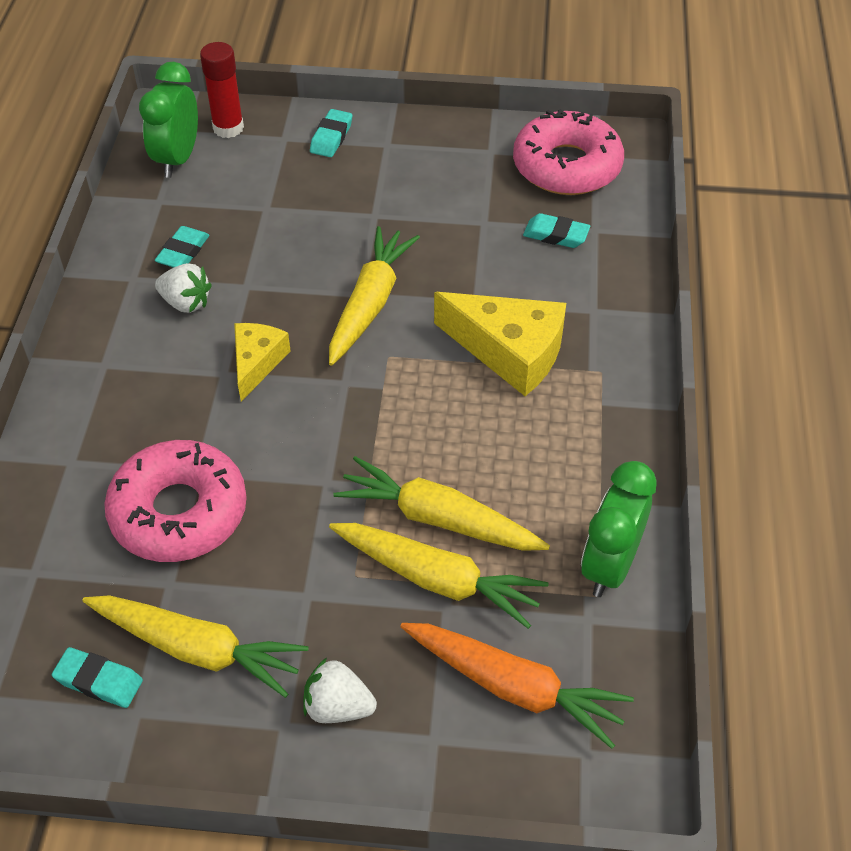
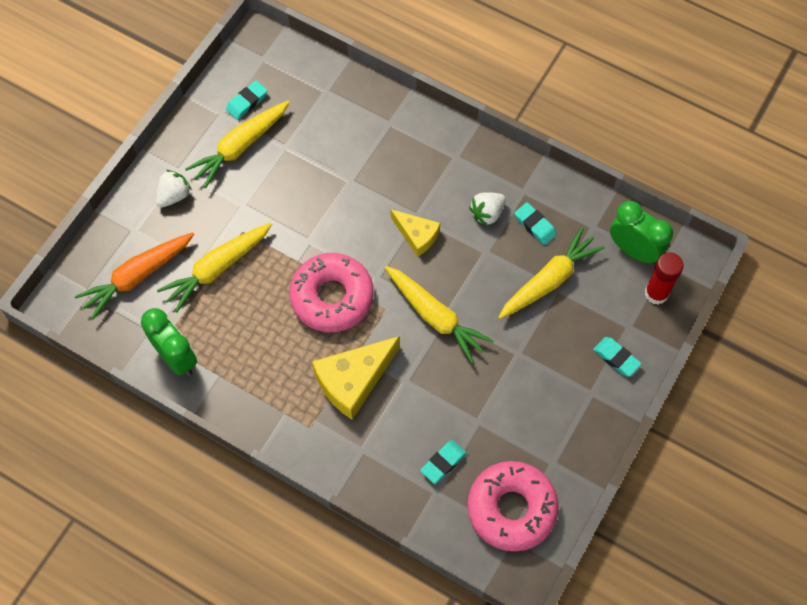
camera: 115 degrees right, 15 degrees up
(179, 512) = (328, 163): pink donut -> pink donut (332, 297)
(439, 519) = (253, 286): yellow carrot -> yellow carrot (548, 280)

